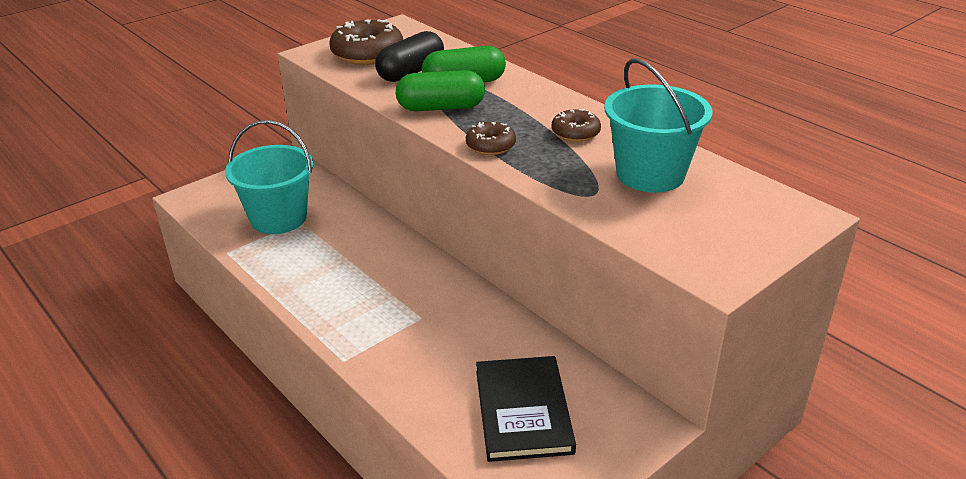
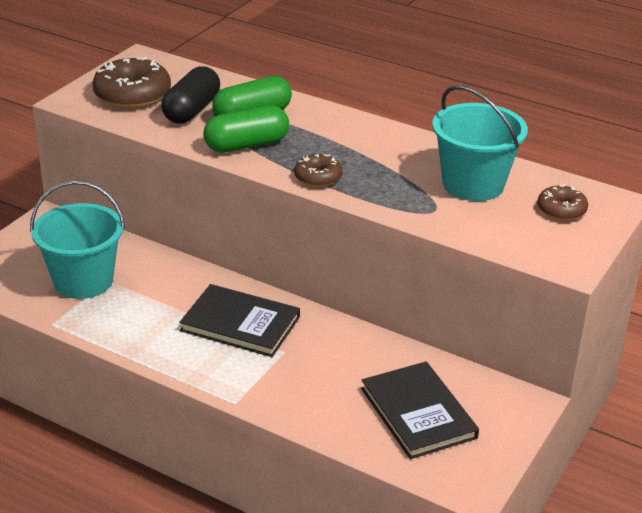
camera: 20 degrees left, 0 degrees up
(394, 282) = (240, 324): none -> black book
(575, 133) = (387, 154): brown donut -> brown donut (561, 210)

